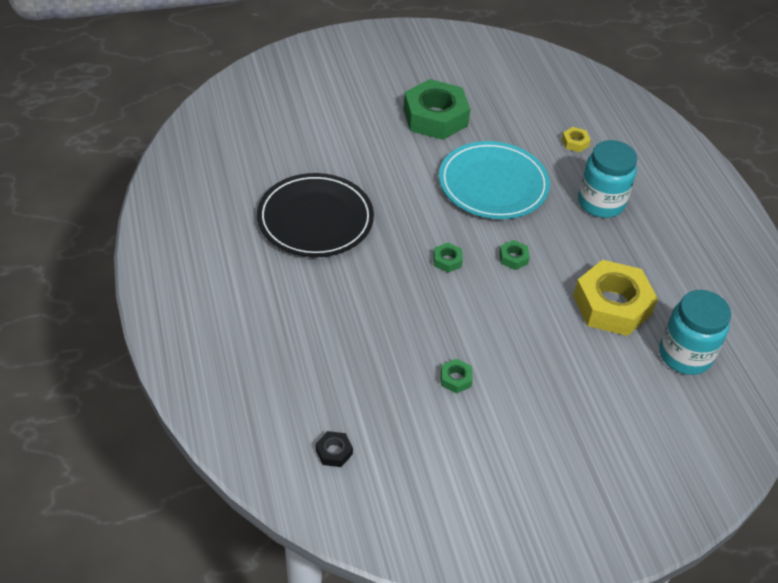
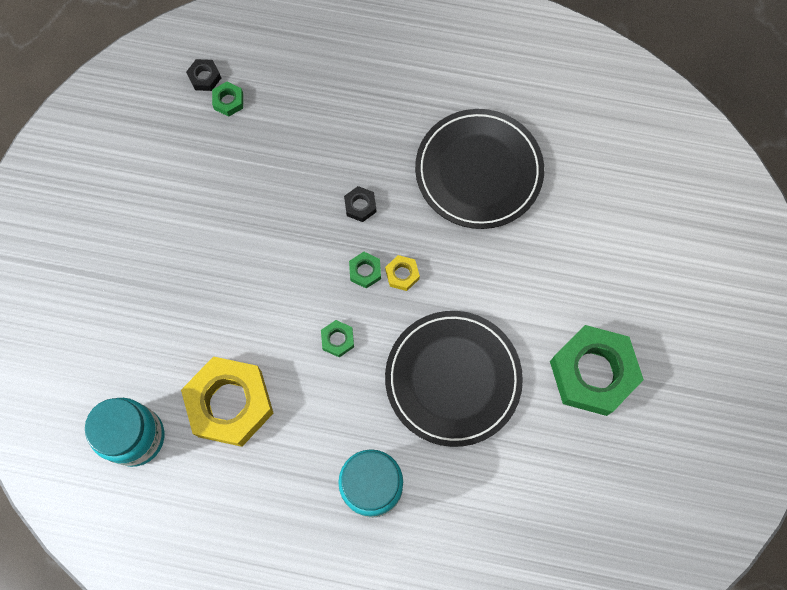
camera: 120 degrees right, 25 degrees up
(393, 283) = (360, 206): none -> black nut
(455, 379) = (223, 206): green nut -> green nut (228, 101)
(493, 184) = (453, 379): turquoise plate -> black plate
(575, 142) = (482, 520): yellow nut -> yellow nut (402, 274)

